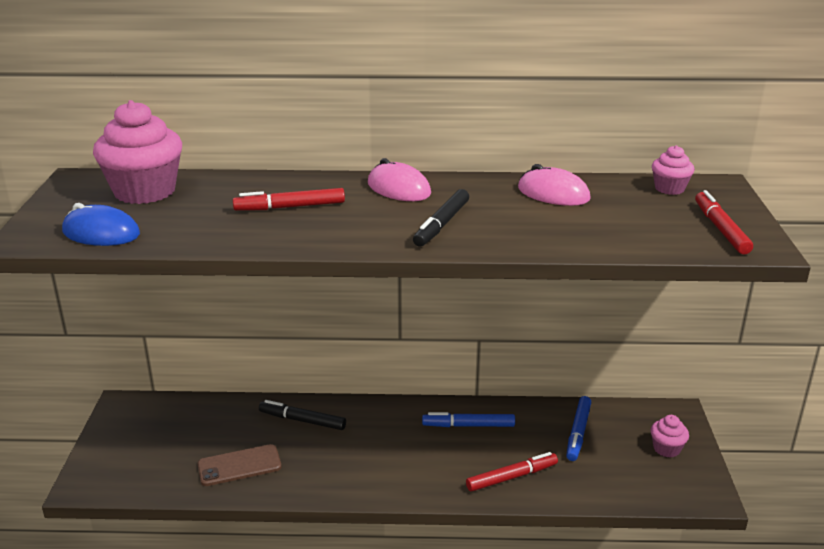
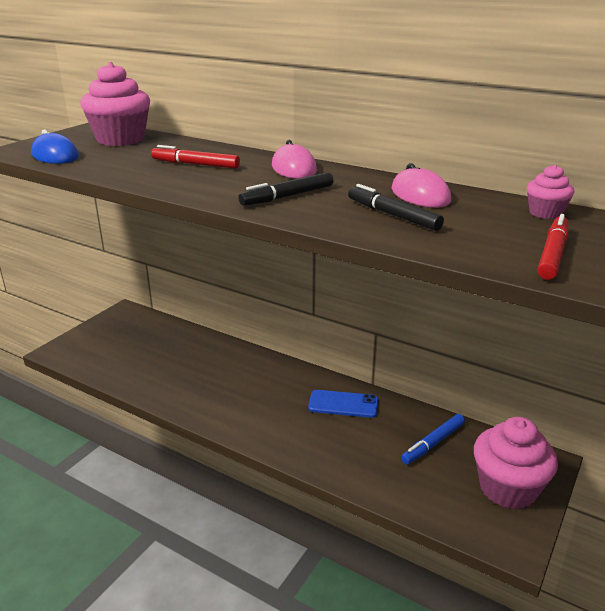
camera: 30 degrees right, 0 degrees up
(239, 466) = (155, 373): brown phone -> none
(302, 420) = (224, 358): black marker -> black marker (392, 215)
(468, 425) = (343, 404): blue marker -> blue phone
(511, 477) = (341, 457): red marker -> none
(666, 449) = (507, 488): pink cupcake -> pink cupcake, size x2.04

